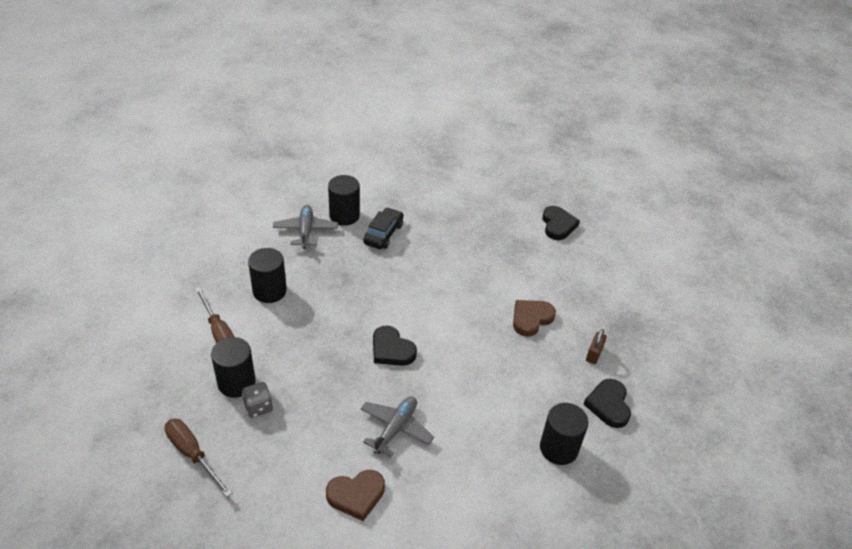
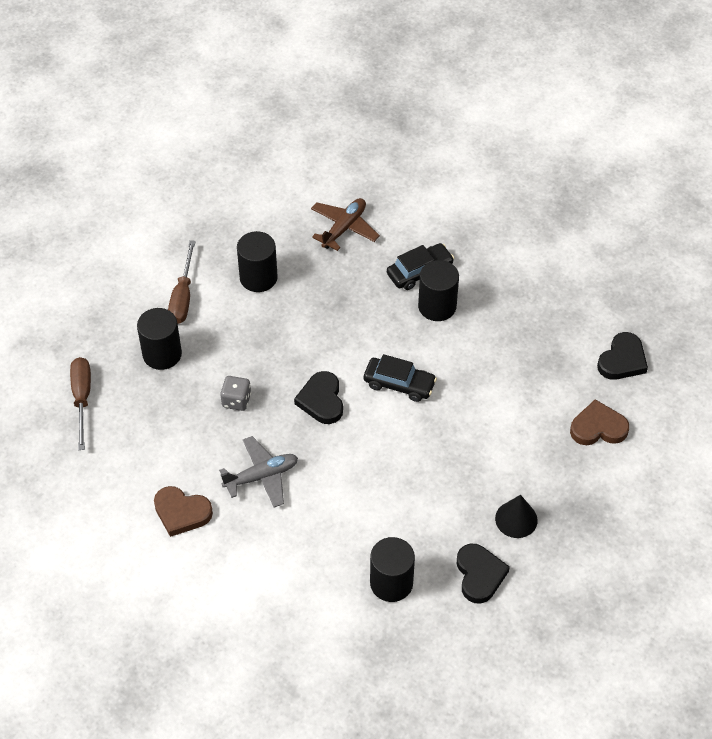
camera: 40 degrees right, 10 degrees up
(258, 407) = (163, 387): grey dice -> grey dice (236, 400)
(305, 231) = (344, 228): grey plane -> brown plane
(344, 215) = (397, 229): black cylinder -> black cylinder (437, 306)
(436, 310) = (399, 384): none -> black car
(531, 319) = (487, 447): brown heart -> brown heart (598, 427)
(594, 354) = (516, 519): brown padlock -> black cone
(608, 405) = (479, 575): black heart -> black heart turned 135 degrees clockwise

